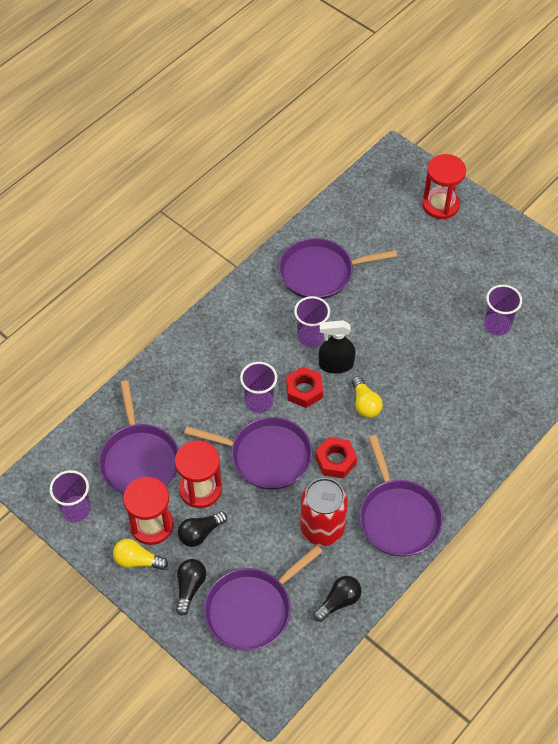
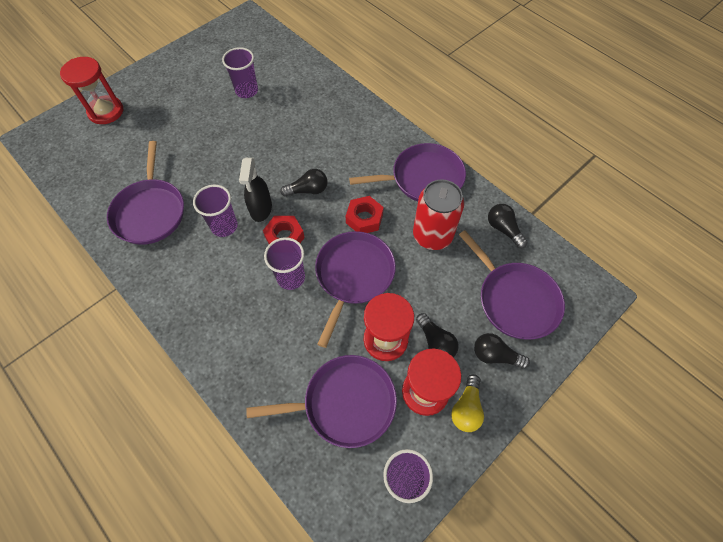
camera: 85 degrees left, 5 degrees up
(365, 404) = (308, 190): yellow light bulb -> black light bulb

